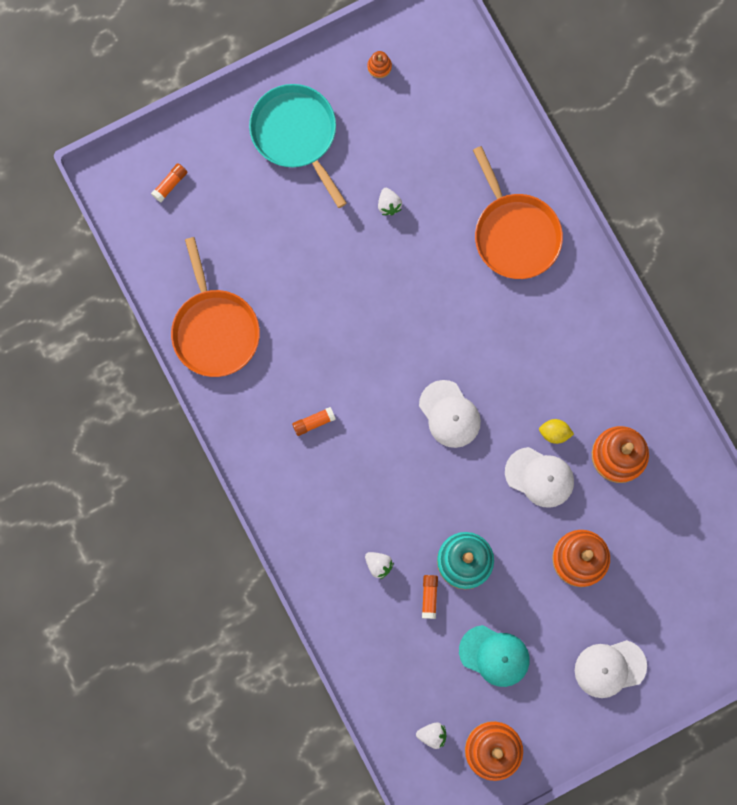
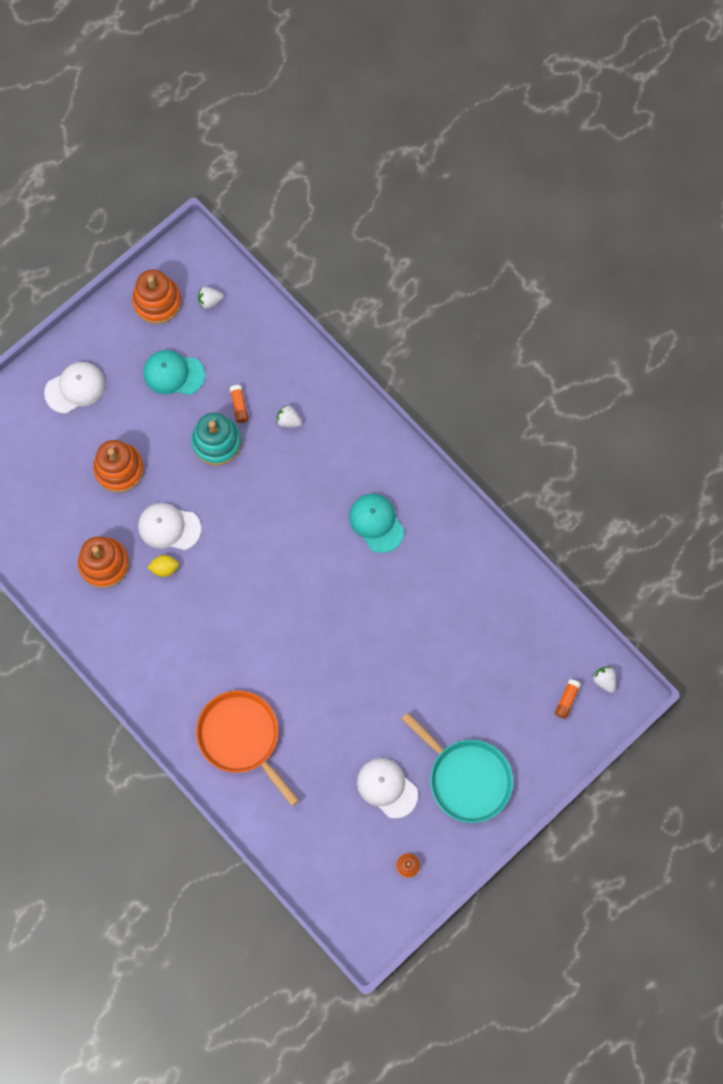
camera: 165 degrees right, 5 degrees down
(214, 329) = (486, 580): orange pan -> none
(313, 422) = (376, 523): orange glue stick -> turquoise cap
(389, 205) = (363, 734): white strawberry -> white strawberry (604, 680)
(449, 414) = (260, 560): white cap -> white cap (387, 787)

